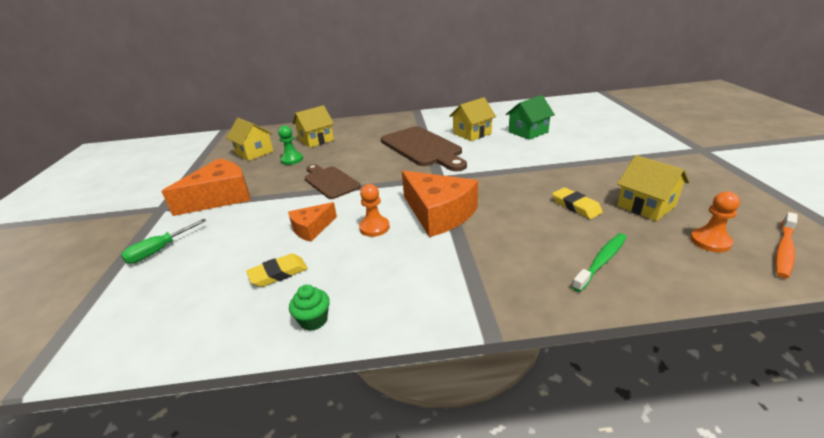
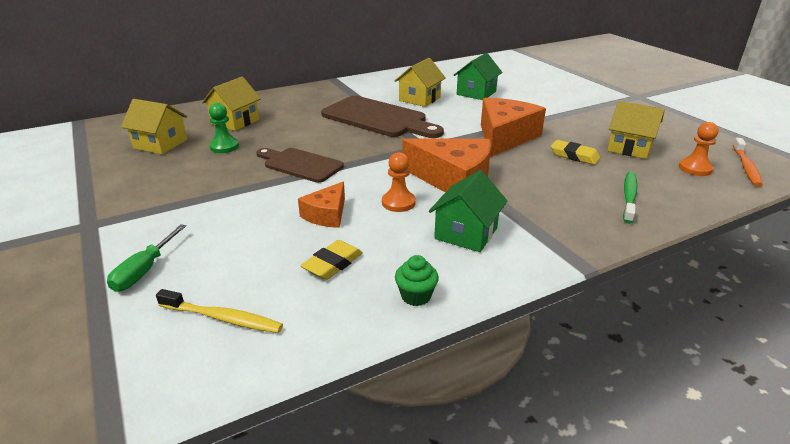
camera: 25 degrees left, 0 degrees up
(169, 302) = (223, 318): none -> yellow toothbrush
(220, 197) = (167, 200): orange cheese -> orange cheese (504, 137)
(406, 268) = (466, 233): none -> green house

